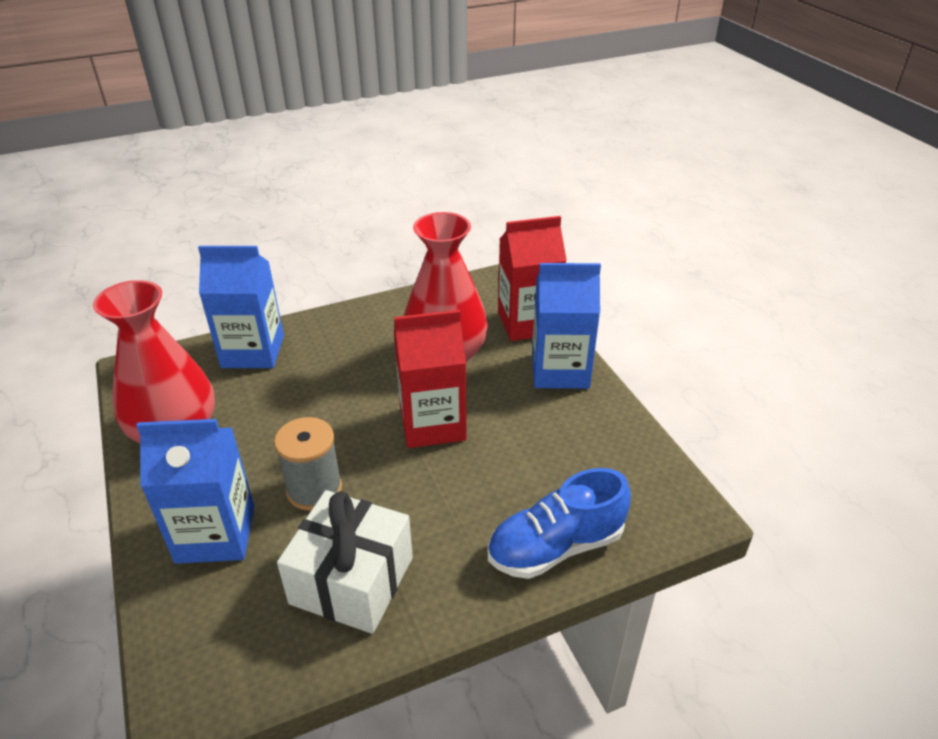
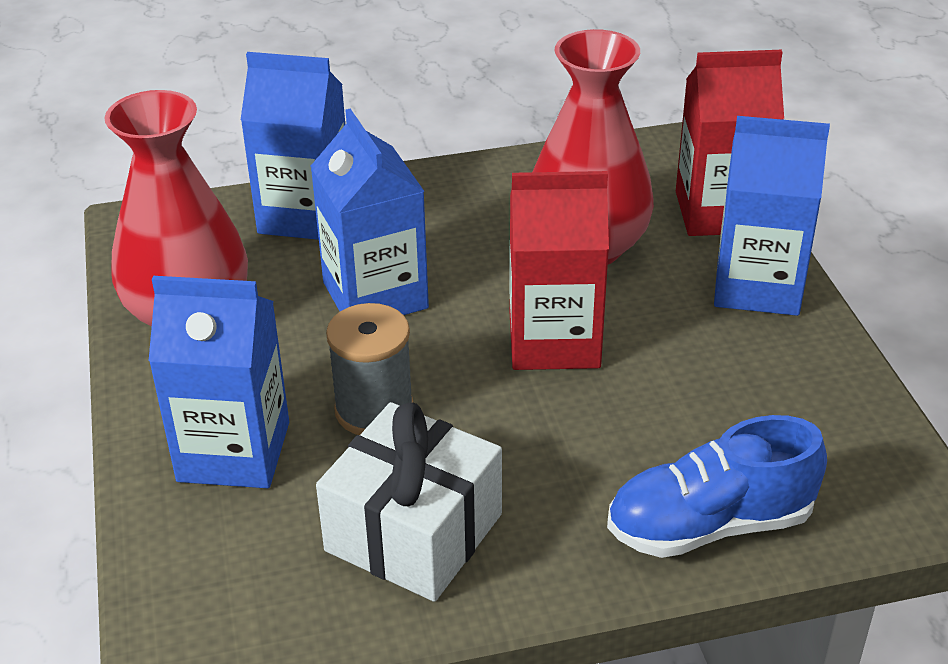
camera: 10 degrees right, 0 degrees up
(307, 404) = (375, 295): none -> blue carton

